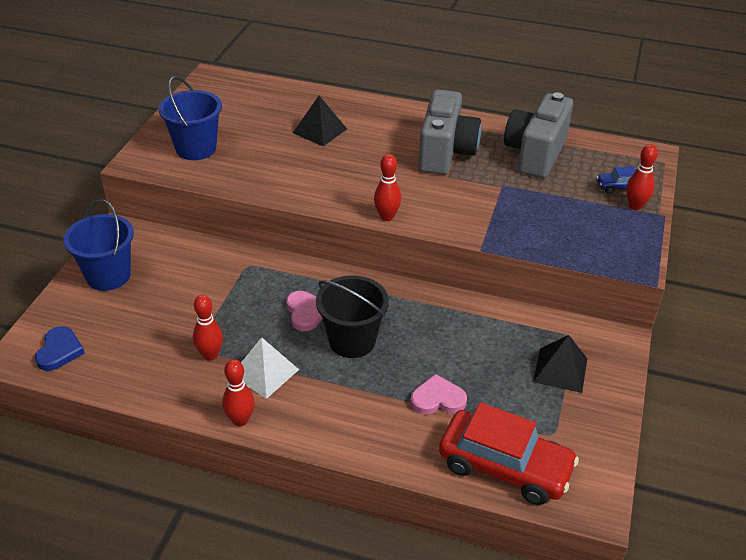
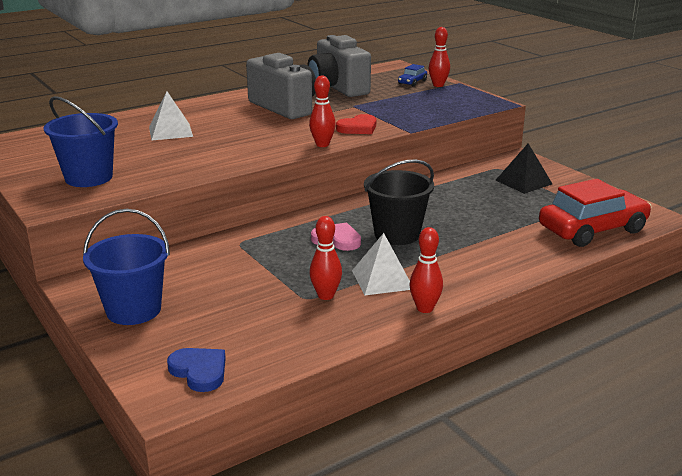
camera: 50 degrees left, 15 degrees down
(319, 130) = (170, 131): black pyramid -> white pyramid
(438, 399) = (501, 227): pink heart -> none
(450, 216) = (358, 128): none -> red heart

